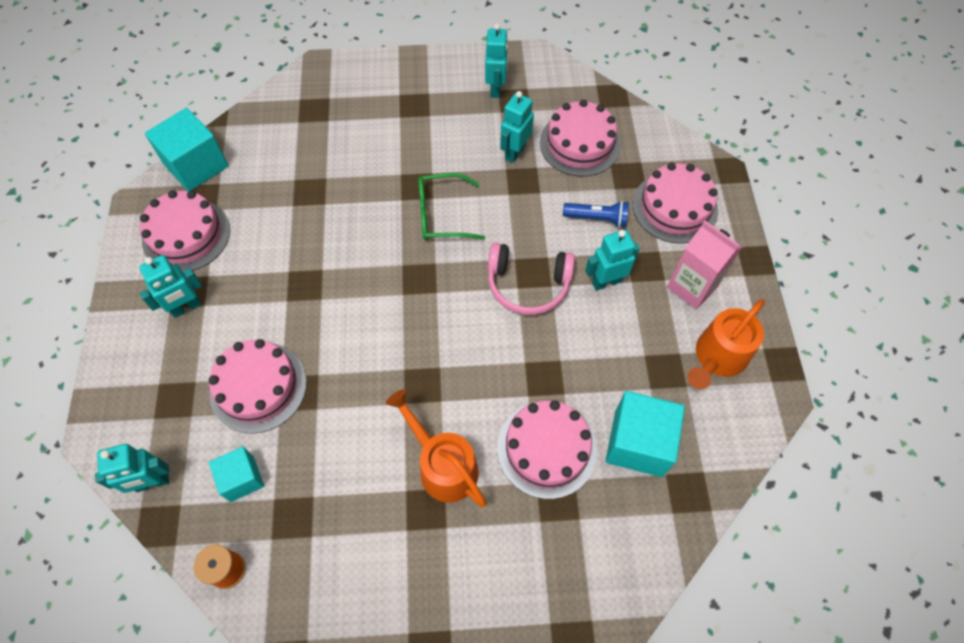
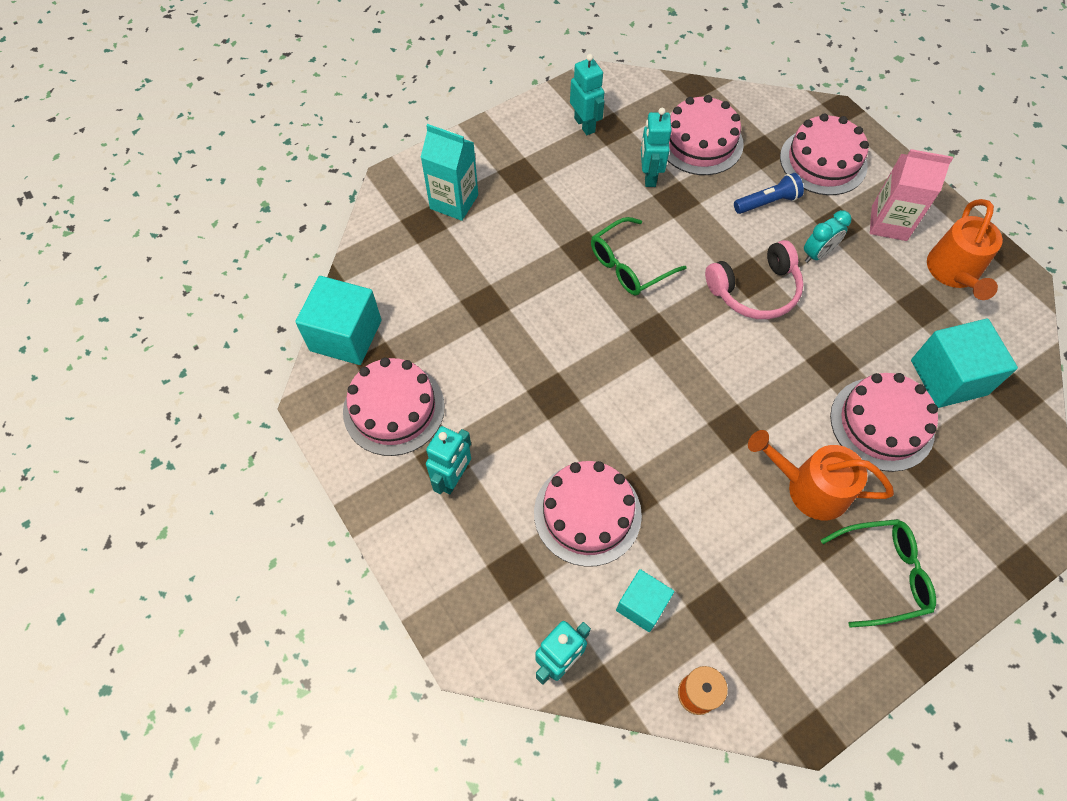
camera: 30 degrees left, 0 degrees up
(348, 103) = (454, 202): none -> turquoise carton
(447, 570) = (883, 574): none -> green glasses
(606, 281) = (817, 254): turquoise robot -> turquoise clock

